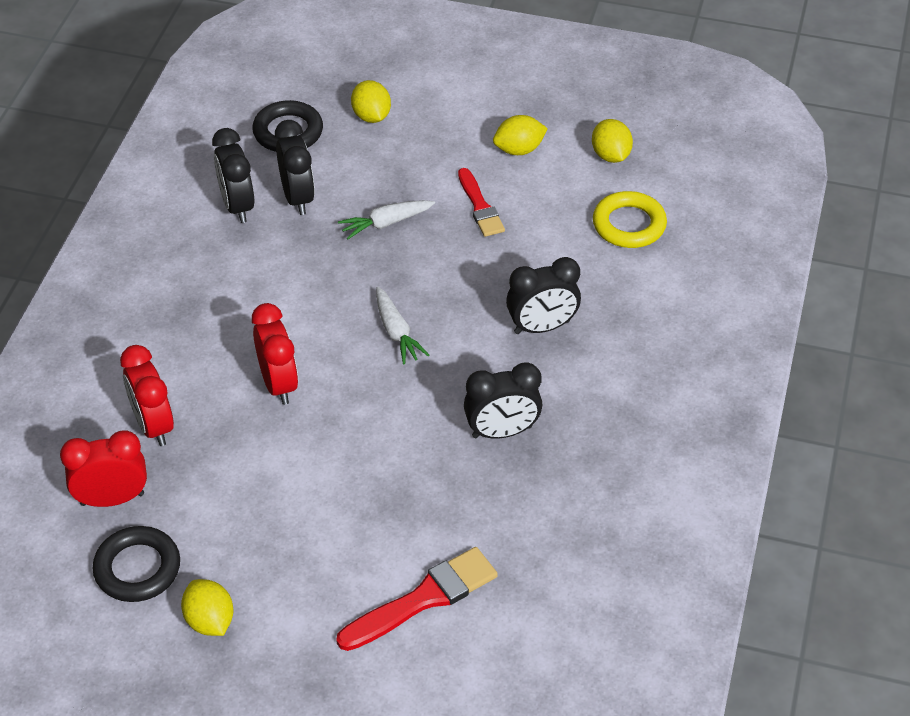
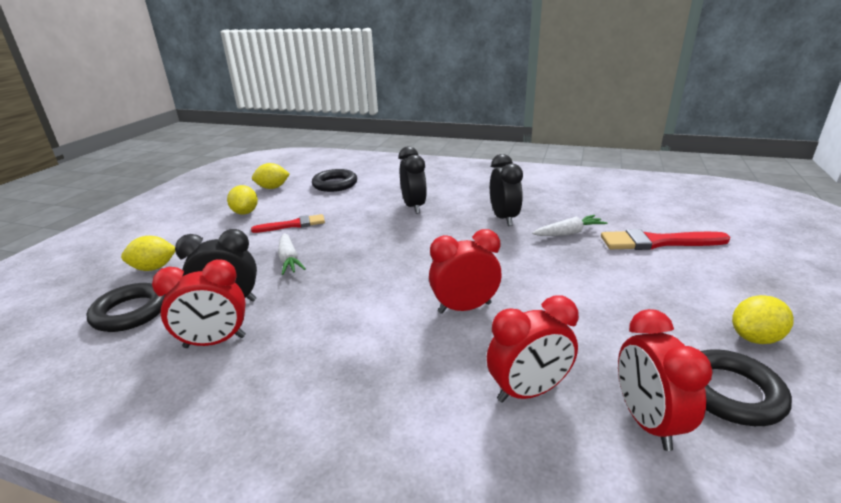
camera: 85 degrees left, 20 degrees down
(237, 206) = (215, 342): black clock -> red clock
(396, 332) = (410, 254): white carrot -> white carrot (569, 233)
(423, 599) = (657, 242): red brush -> red brush turned 60 degrees counterclockwise
(629, 224) = (335, 184): yellow ring -> black ring

